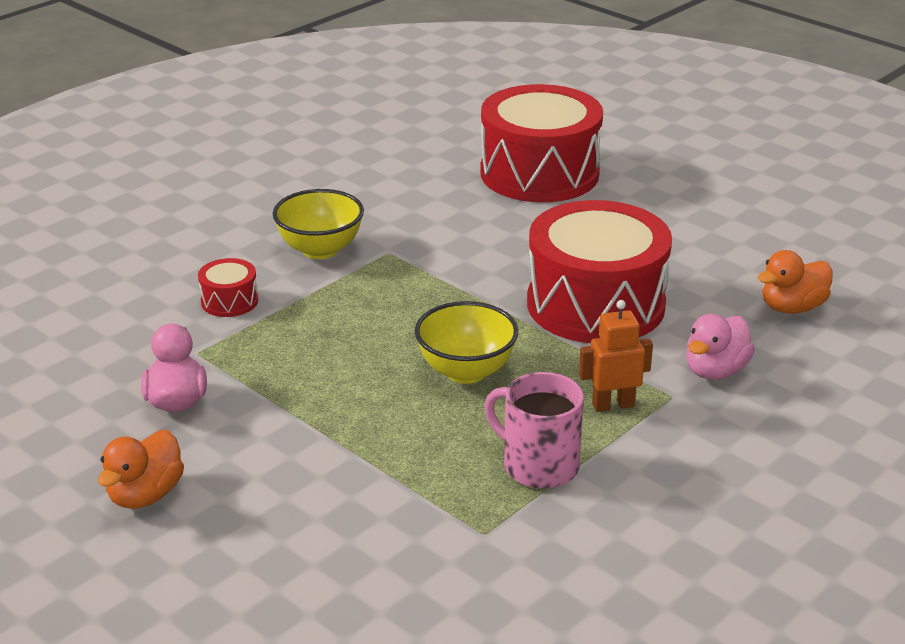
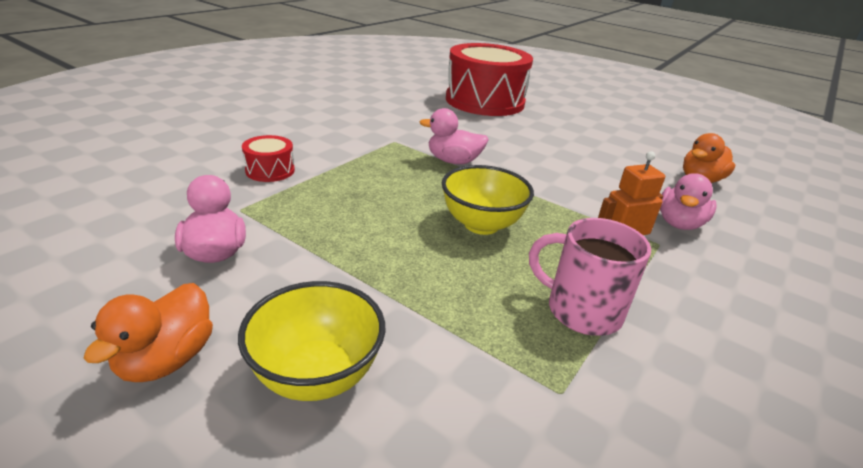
camera: 10 degrees left, 0 degrees up
(320, 250) = (342, 138): yellow bowl -> yellow bowl (317, 375)
(459, 283) = (453, 161): none -> pink duck
(595, 304) = (561, 176): red drum -> none

